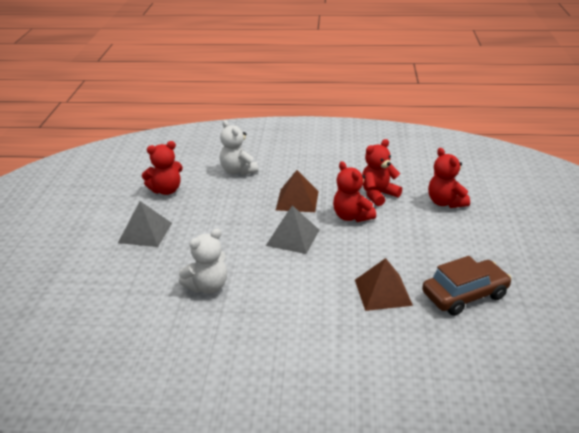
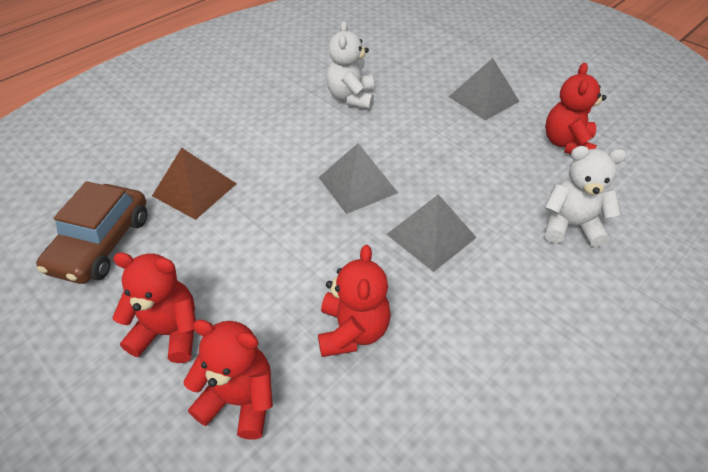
camera: 130 degrees right, 15 degrees up
(297, 200) = (431, 235): brown pyramid -> grey pyramid
(352, 216) = (336, 261): red teddy bear -> red teddy bear (169, 332)

